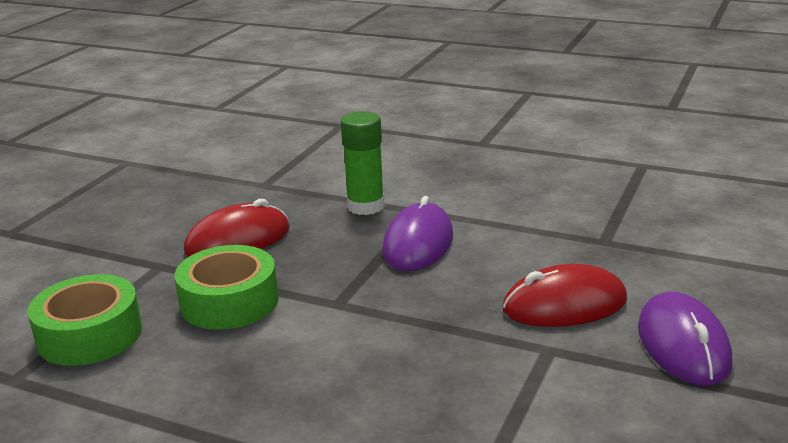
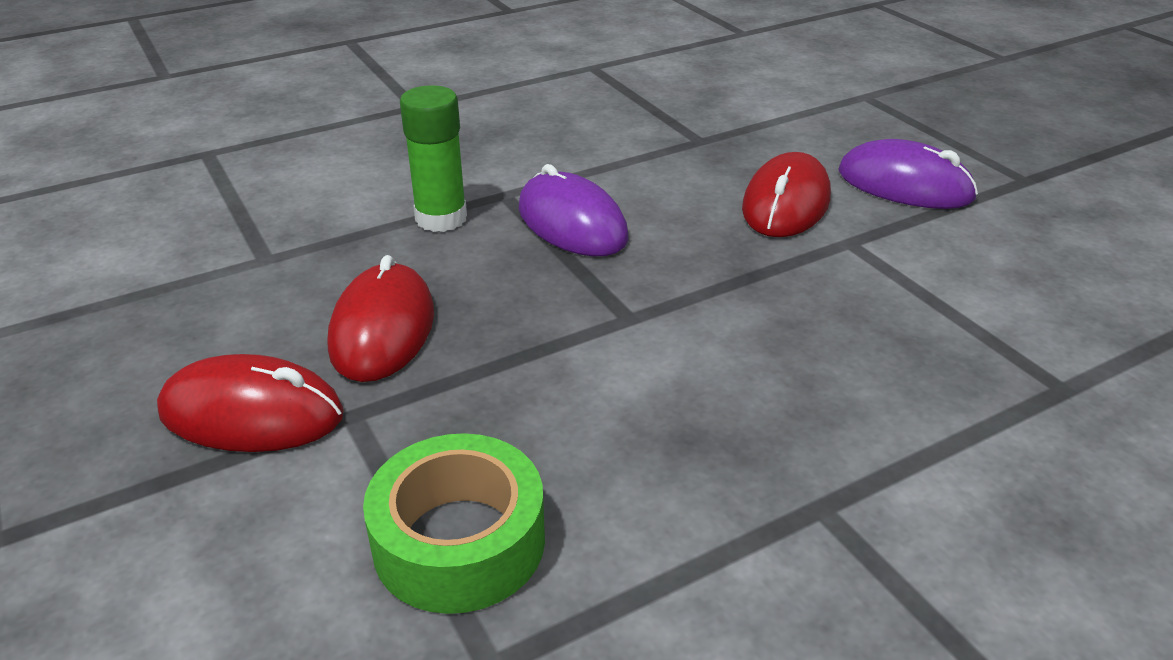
camera: 55 degrees left, 10 degrees up
(136, 242) = (252, 414): none -> red mouse
(229, 302) = (528, 390): green tape -> none

